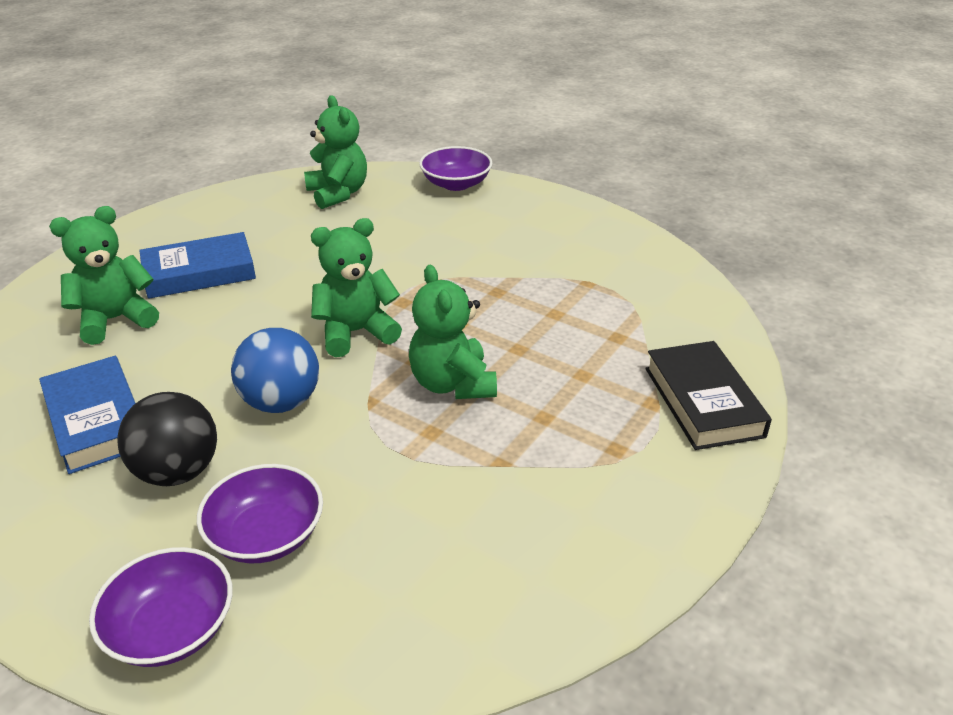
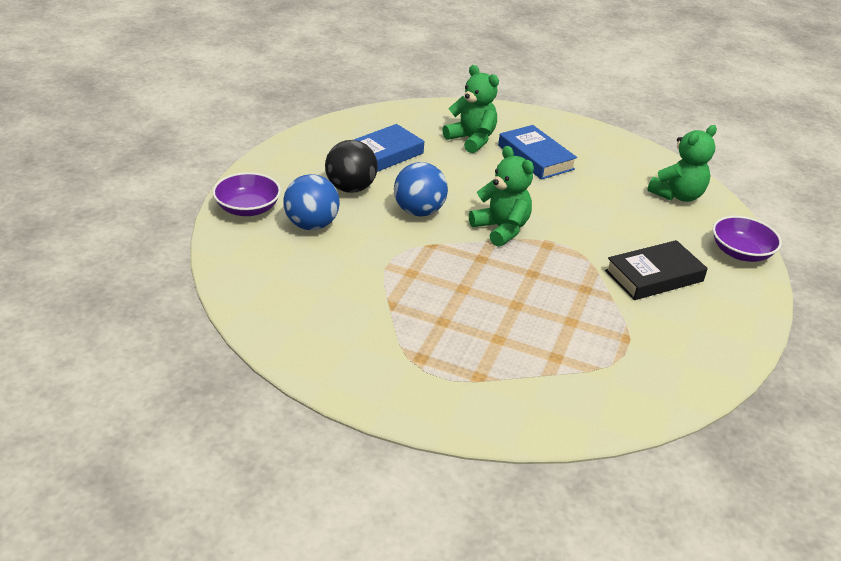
camera: 75 degrees right, 0 degrees up
(266, 535) = (311, 225): purple bowl -> blue ball
(452, 384) = (463, 277): green teddy bear -> none
(703, 402) = (491, 406): black book -> black book (654, 276)

